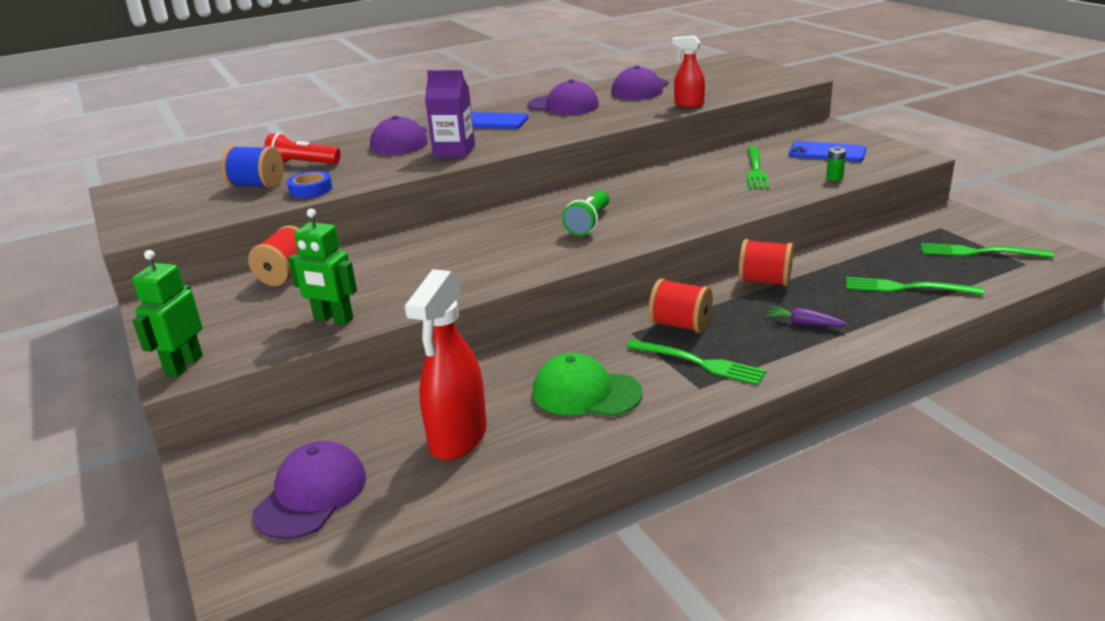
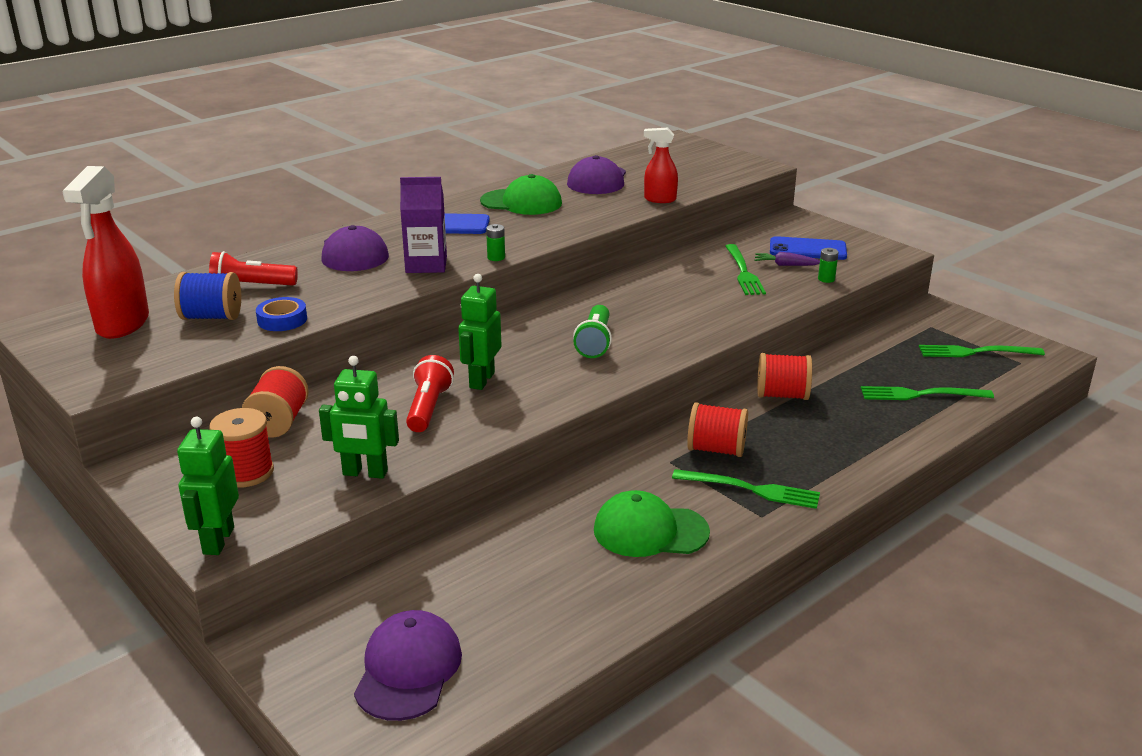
camera: 15 degrees left, 0 degrees up
(238, 312) = (246, 472): none -> red spool
(415, 270) = (428, 408): none -> red flashlight
(457, 439) = (538, 593): red spray bottle -> red spray bottle (122, 324)
(472, 249) = (481, 380): none -> green robot
(517, 147) = (496, 257): none -> green battery
(563, 105) = (521, 202): purple cap -> green cap
(804, 323) = (837, 439): purple carrot -> purple carrot (785, 265)

